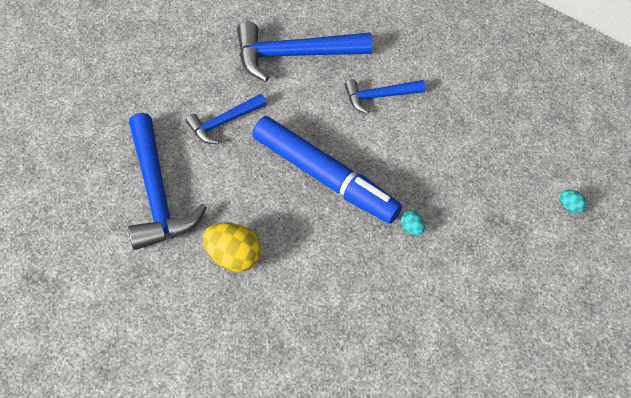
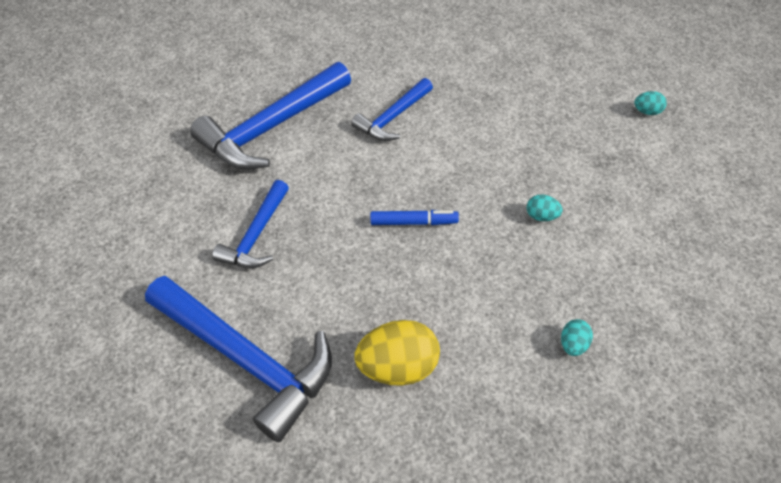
camera: 35 degrees left, 5 degrees down
(324, 177) = (413, 222): blue marker -> blue marker, size x0.41
(348, 318) = (573, 344): none -> turquoise egg

